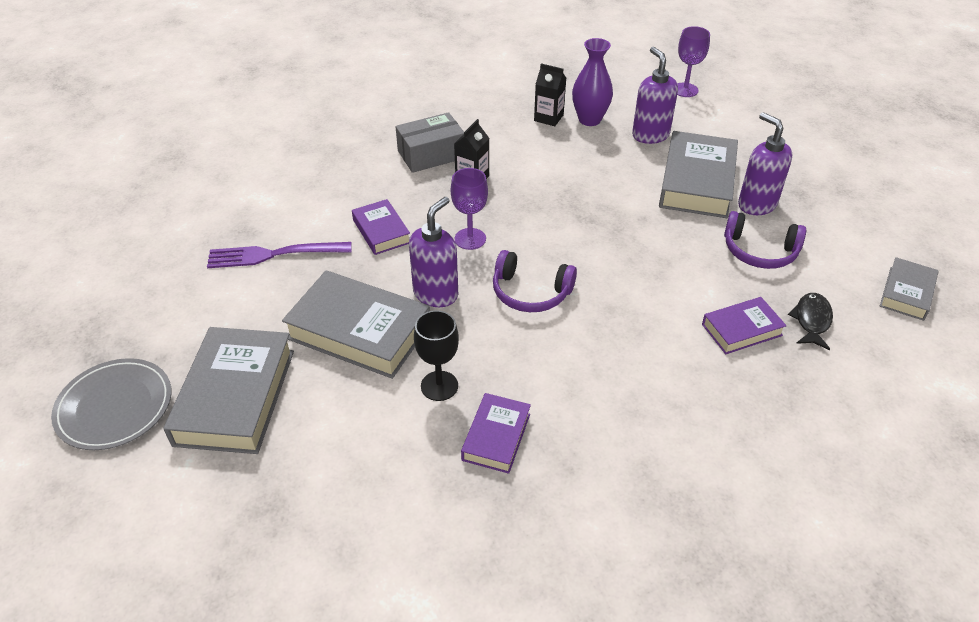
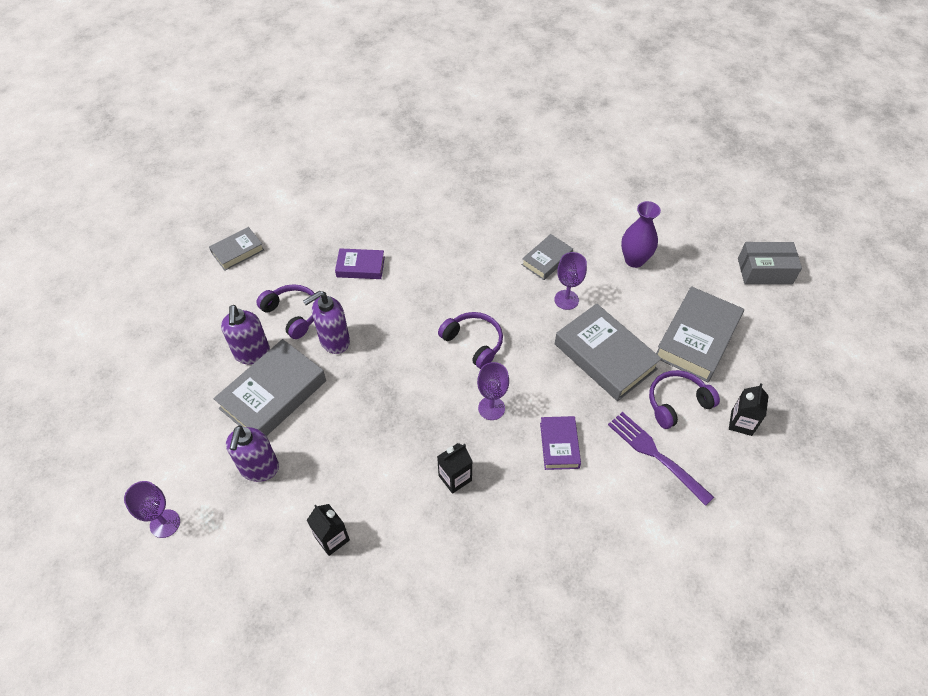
camera: 155 degrees left, 10 degrees up
(114, 407) = (777, 360): grey plate -> none
(171, 314) = (741, 423): none -> black carton
(255, 310) = (677, 403): none -> purple headphones
(273, 254) = (655, 454): purple fork -> purple fork turned 150 degrees counterclockwise
(431, 154) = (476, 530): grey box -> grey box (764, 271)
(436, 294) = (540, 367): purple soap dispenser -> purple soap dispenser (334, 341)
(439, 386) = (566, 300): black goblet -> purple goblet
(496, 437) = (547, 260): purple book -> grey book
(589, 120) = (295, 517): purple vase -> purple vase (634, 260)
(811, 321) = (314, 257): black fish -> none

